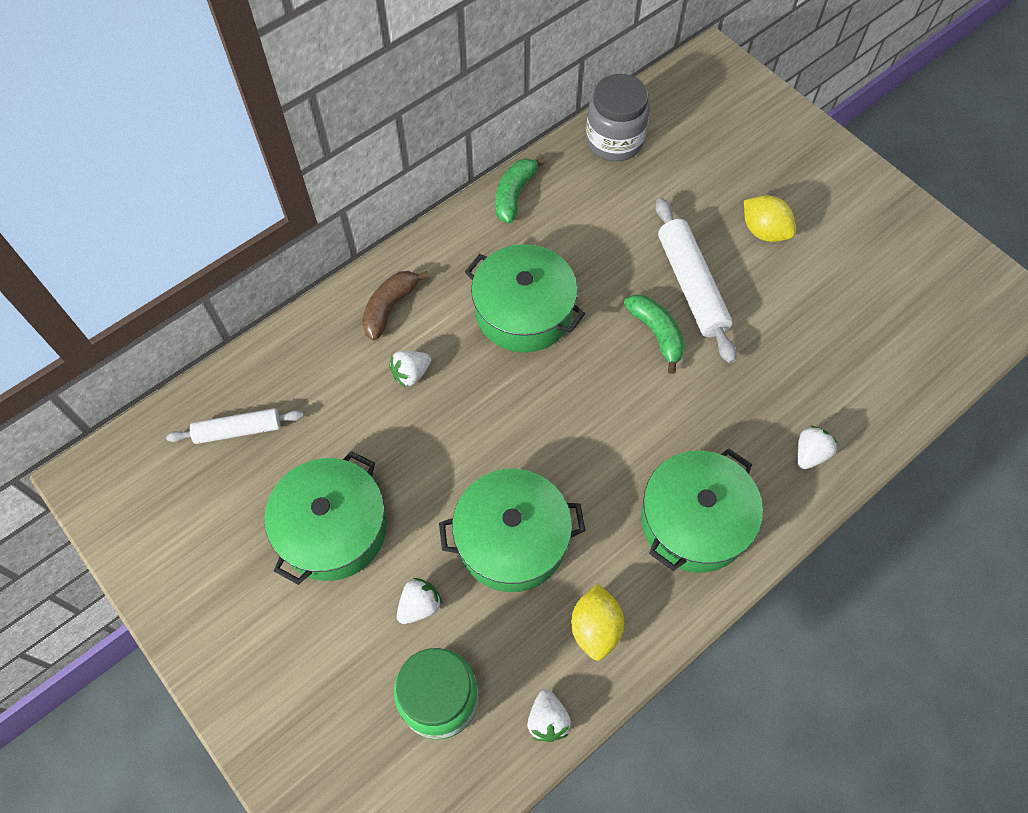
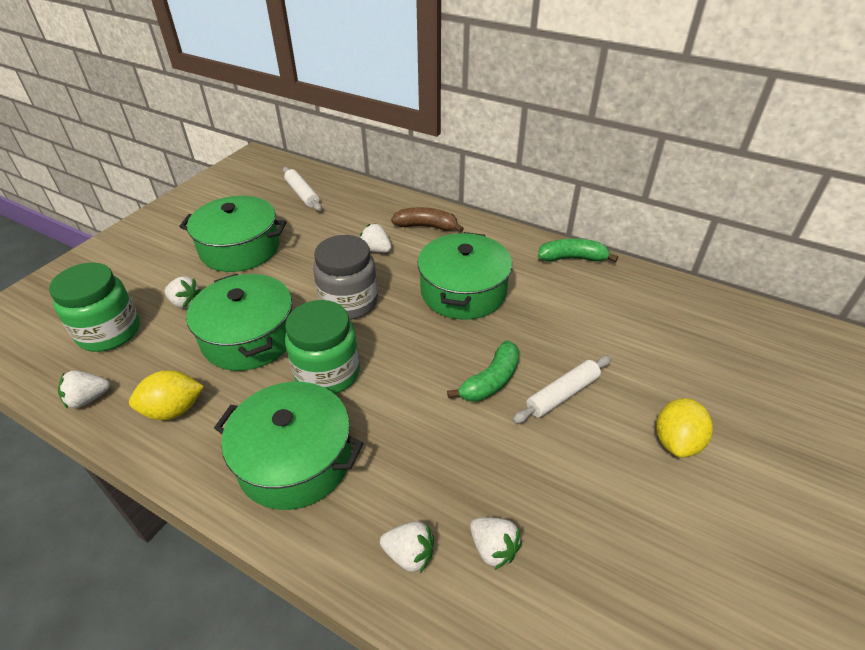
camera: 70 degrees right, 20 degrees down
(595, 471) = (327, 373): none -> green jar
(614, 141) = (681, 301): grey jar -> grey jar (349, 302)
(691, 286) = (562, 394): white rolling pin -> white rolling pin, size x0.63
(820, 395) = (493, 548): none -> white strawberry

